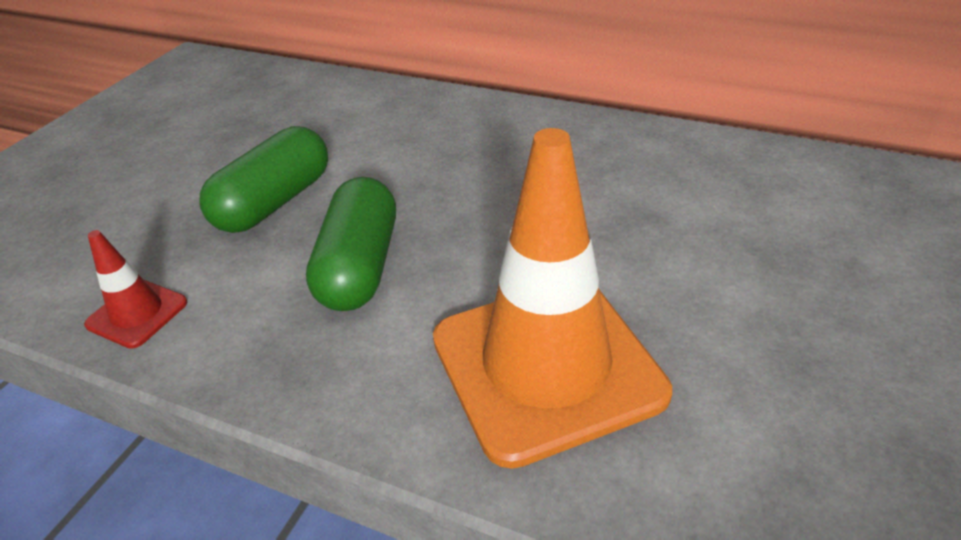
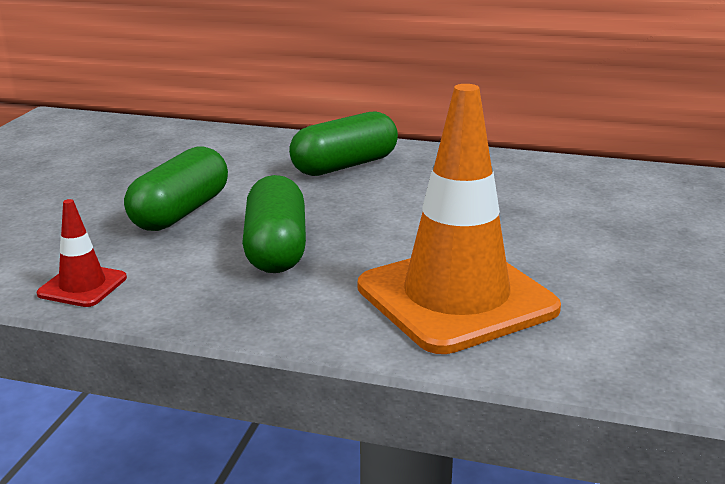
camera: 10 degrees left, 15 degrees down
(468, 137) = (345, 166): none -> green capsule

